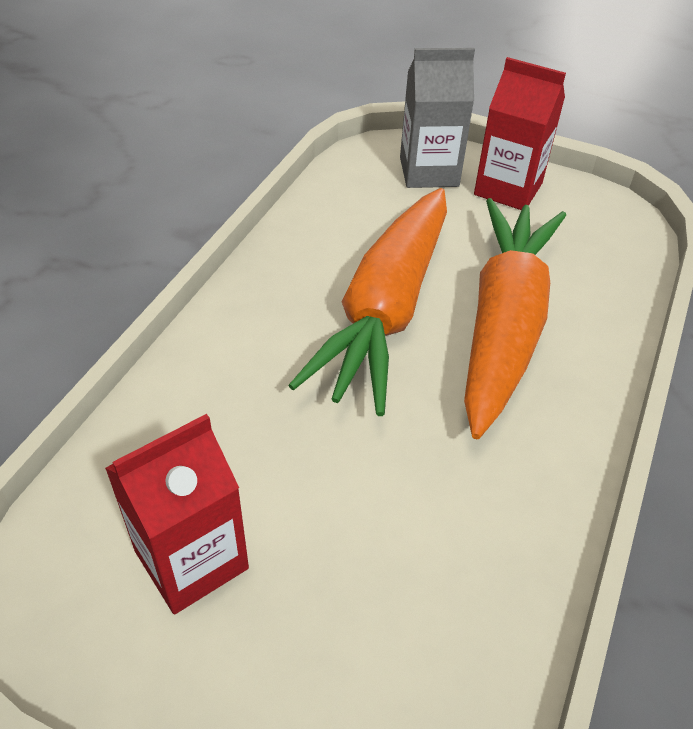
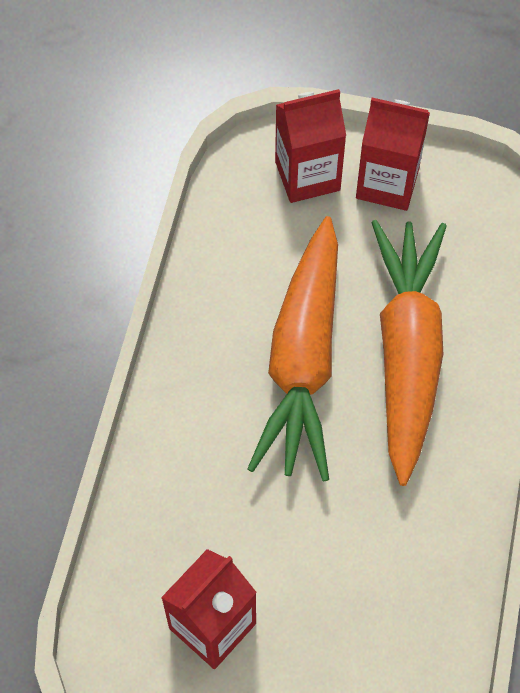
camera: 10 degrees left, 15 degrees up
(429, 172) = (307, 176): grey carton -> red carton

